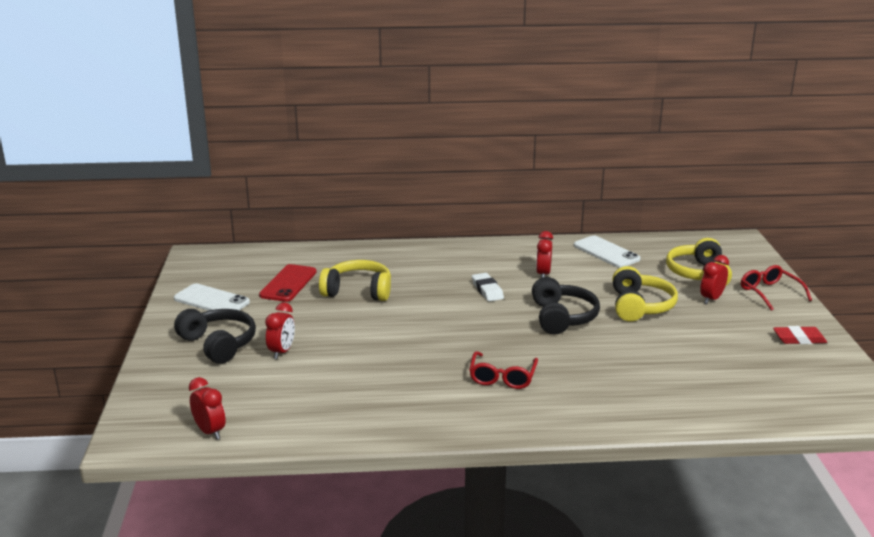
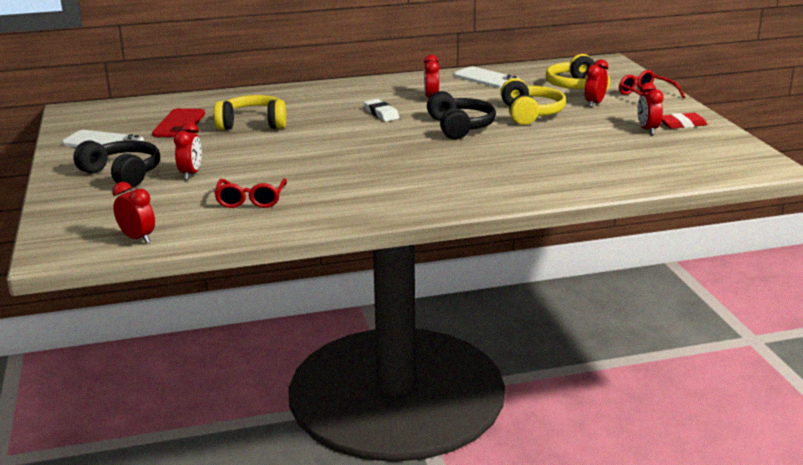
camera: 10 degrees left, 0 degrees up
(502, 378) = (417, 174): red glasses -> red glasses (251, 200)
(759, 343) = (647, 130): none -> red clock

